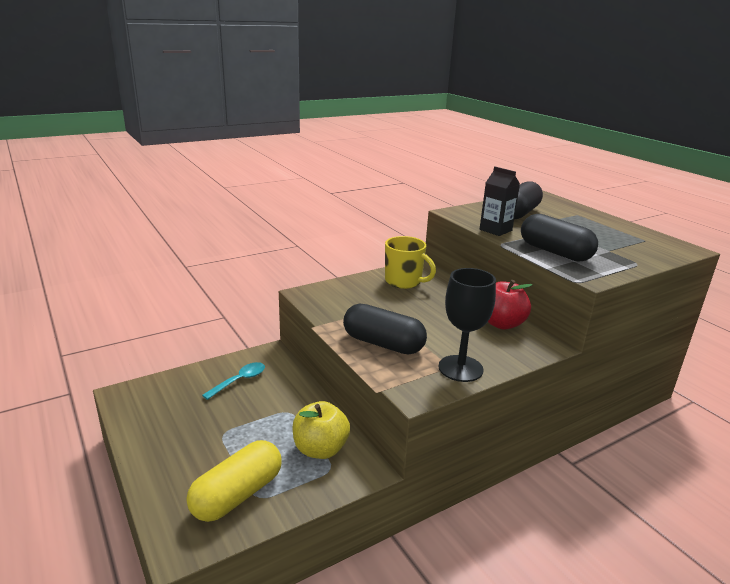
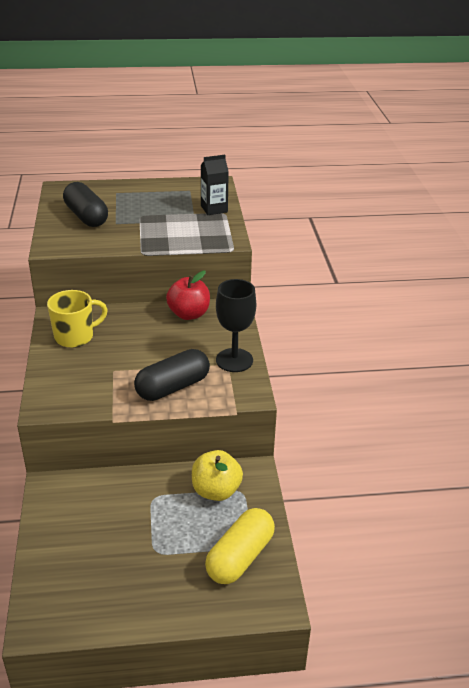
camera: 65 degrees left, 10 degrees up
(237, 495) = (240, 557): yellow capsule -> yellow capsule turned 60 degrees clockwise
(239, 381) = (81, 521): turquoise spoon -> none
(495, 230) = (111, 243): black carton -> black carton (214, 209)
(555, 252) = (178, 236): black capsule -> none

